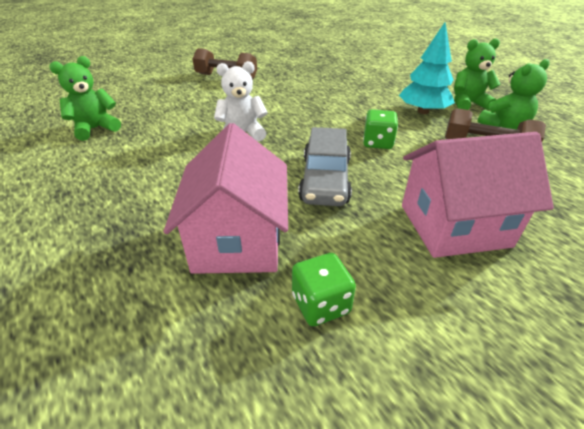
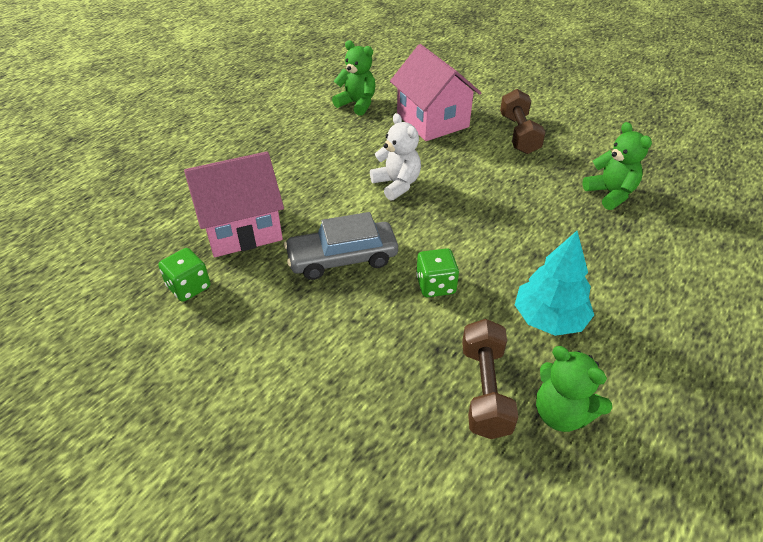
camera: 70 degrees right, 5 degrees up
(454, 225) = (304, 360): pink house -> pink house (432, 121)
(468, 103) = (615, 369): green teddy bear -> green teddy bear (610, 194)

